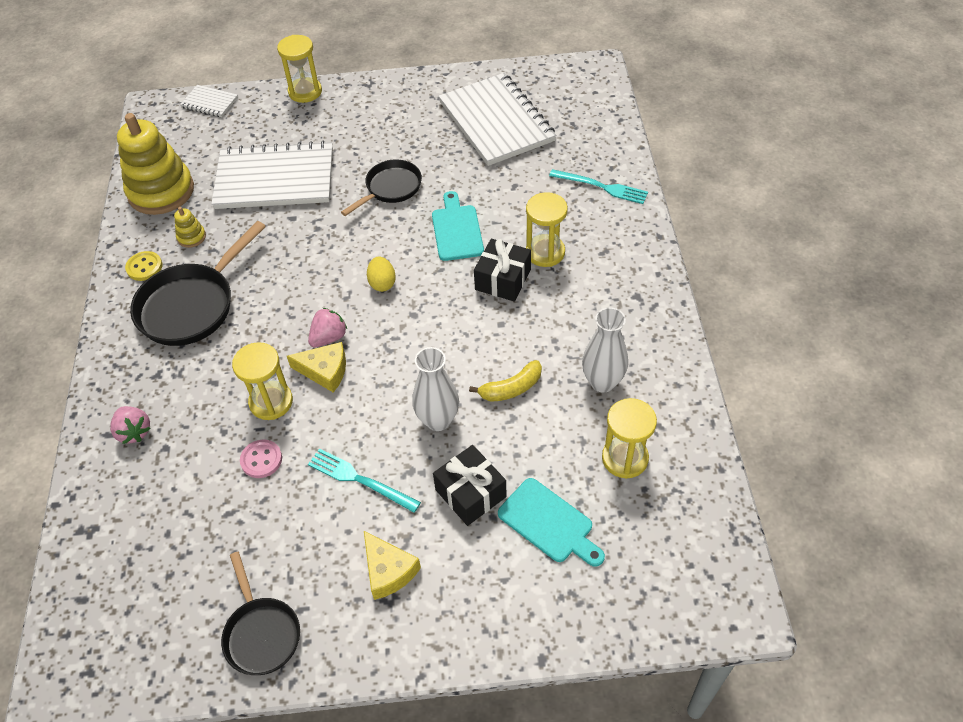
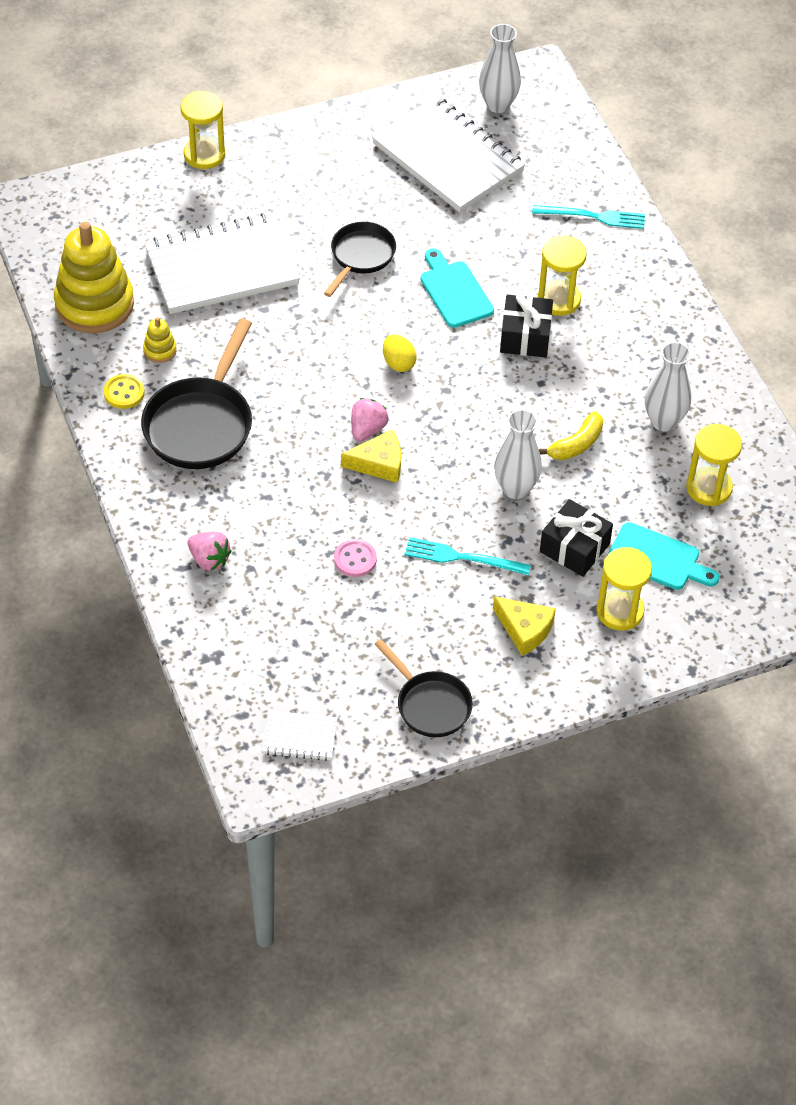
camera: 20 degrees left, 0 degrees up
(209, 102) = (93, 186): white notebook -> white notebook (299, 737)
(271, 402) = (337, 504): yellow hourglass -> yellow hourglass (620, 611)
(554, 87) = (498, 105): none -> white vase

